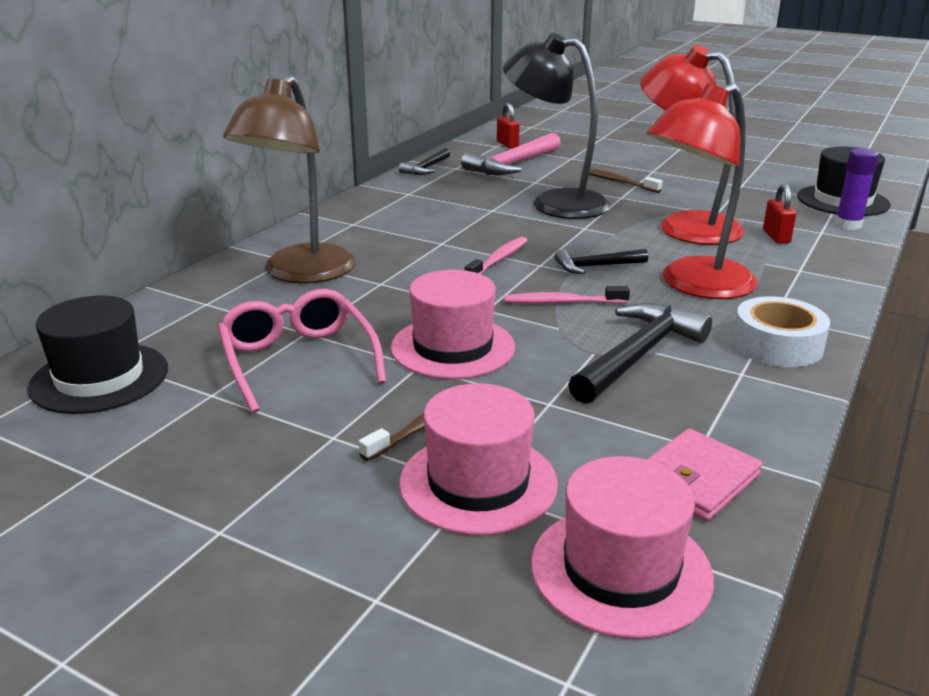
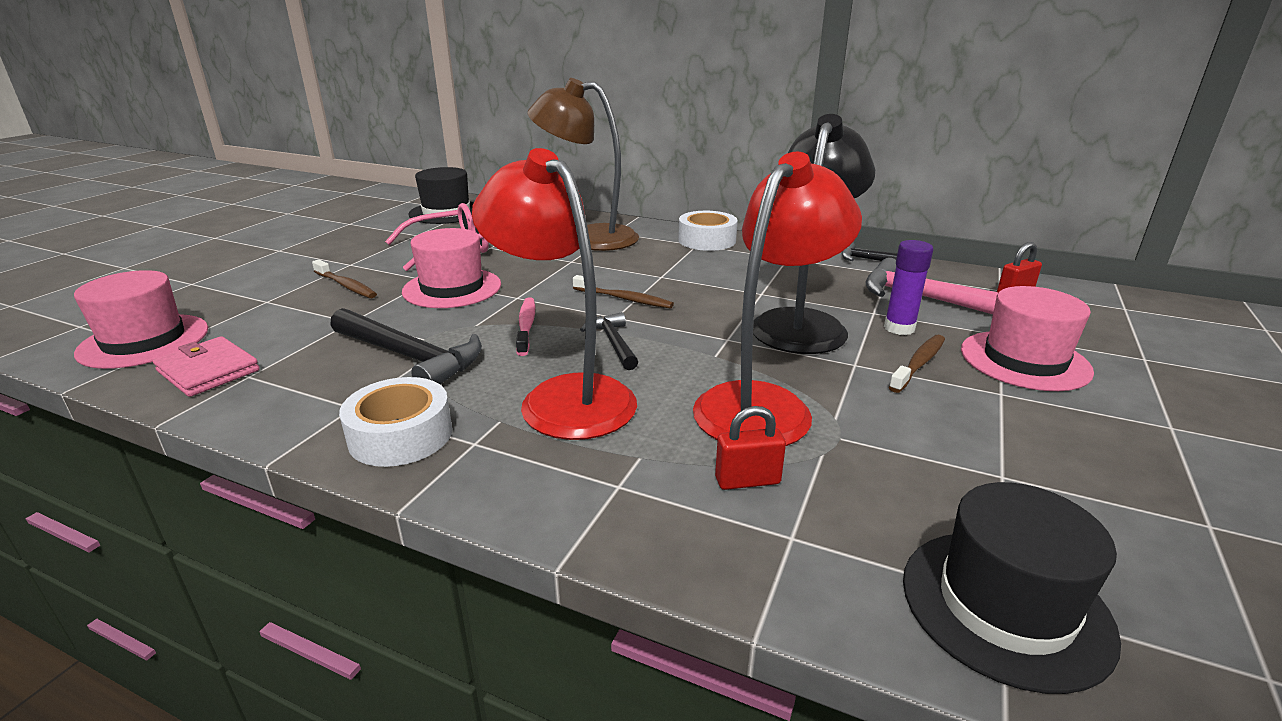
camera: 85 degrees right, 0 degrees up
(342, 218) = (707, 240): none -> white tape
(478, 483) = (269, 301): pink hat -> pink hat (1024, 360)
(498, 260) = (624, 299): pink toothbrush -> brown toothbrush
(848, 225) = (846, 582): purple glue stick -> purple glue stick (899, 328)

